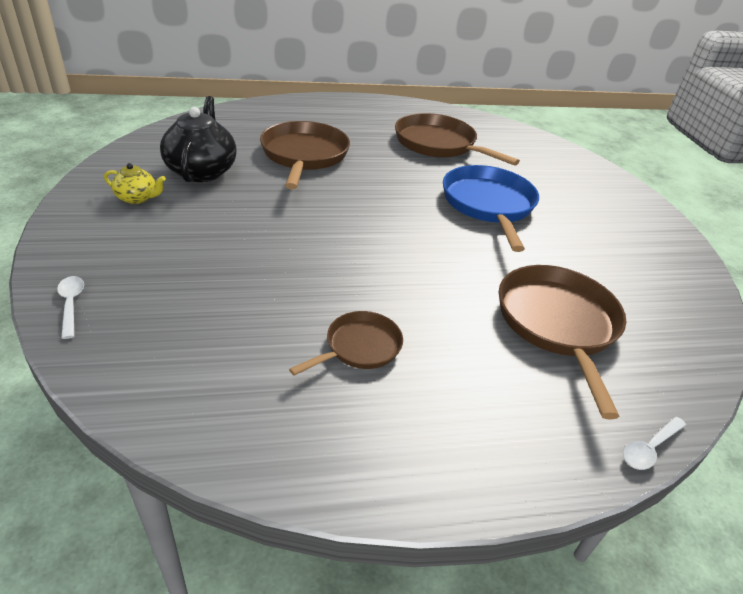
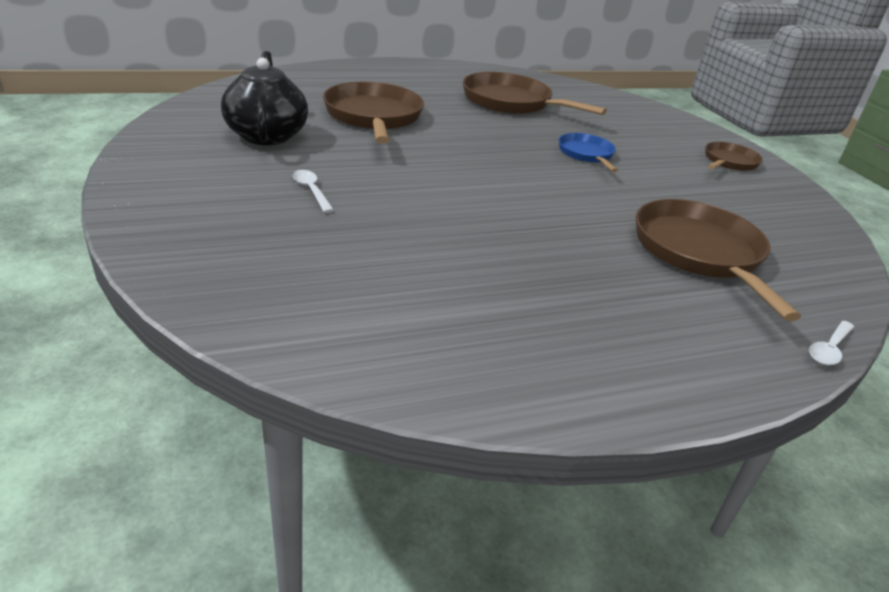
camera: 10 degrees left, 5 degrees down
(71, 304) = (178, 267): white spoon -> white spoon (311, 191)
(137, 198) = (205, 163): yellow teapot -> none
(359, 347) = (514, 285): brown pan -> brown pan (729, 162)
(488, 205) = (586, 154): blue pan -> blue pan, size x0.55

